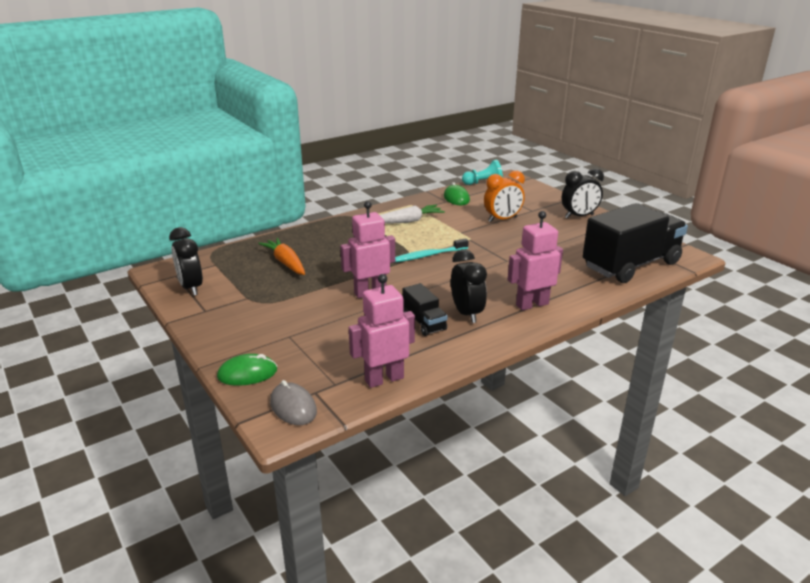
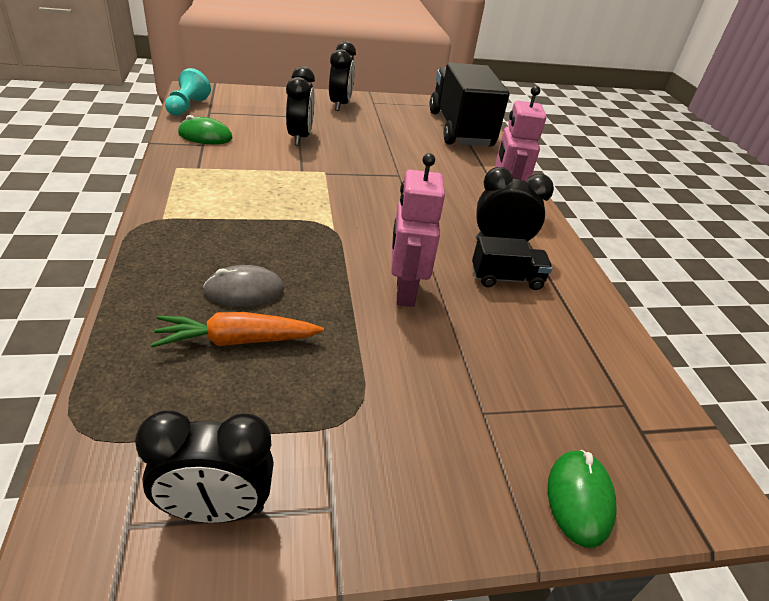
camera: 70 degrees left, 10 degrees up
(293, 407) = (677, 467): grey mouse -> grey mouse (244, 291)
(384, 379) = (623, 356): pink robot -> none
(408, 221) = (227, 188): white carrot -> none
(428, 255) = (341, 213): turquoise toothbrush -> none
(502, 219) = (300, 137): orange clock -> black clock

